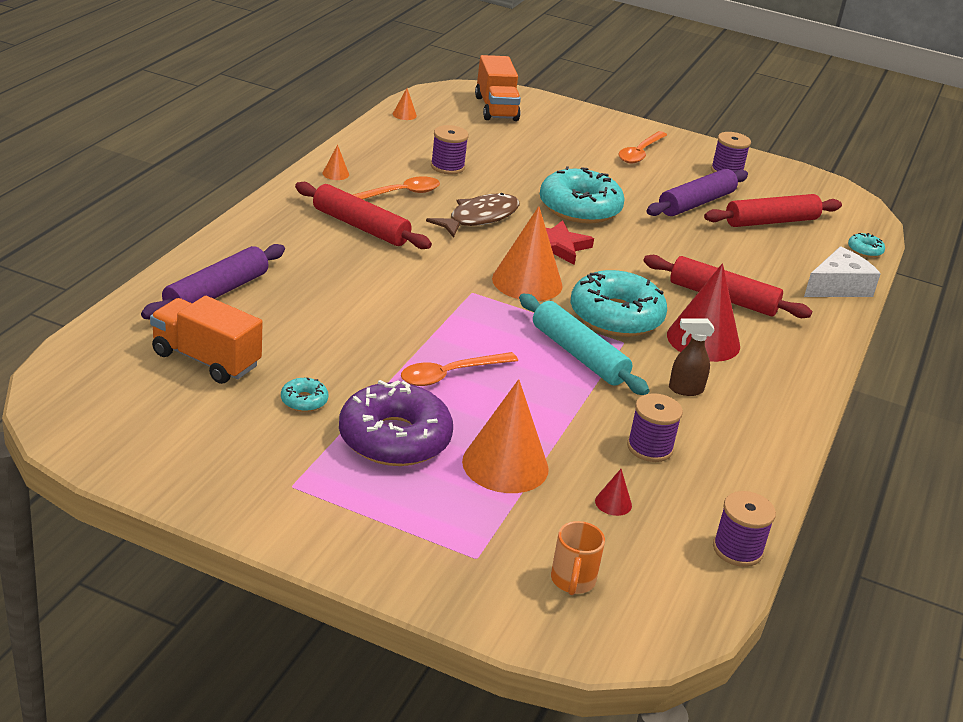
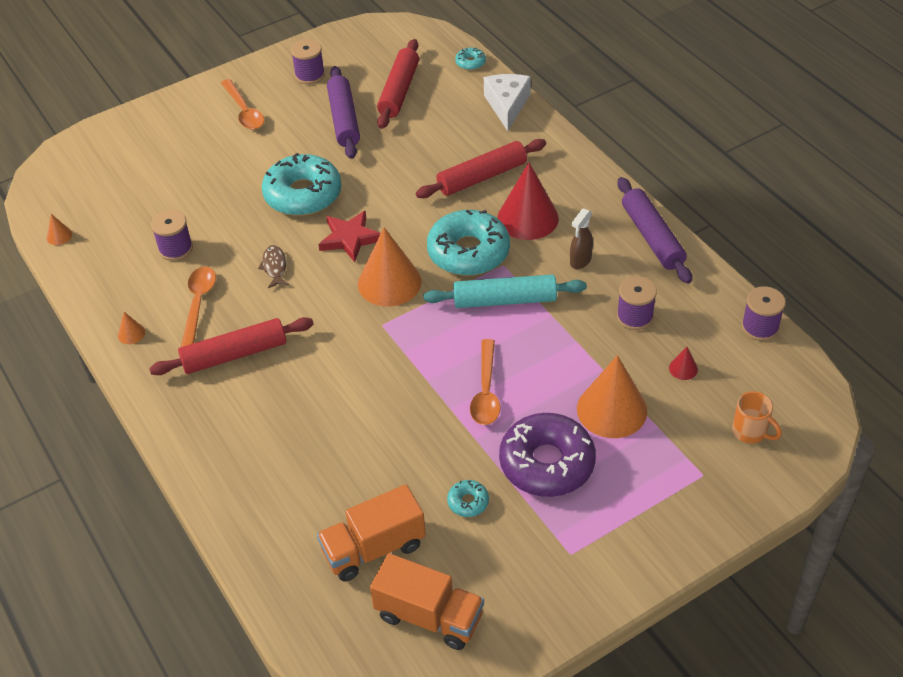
camera: 50 degrees left, 15 degrees up
(216, 293) = (276, 502): purple rolling pin -> purple rolling pin (652, 237)
(479, 218) = (274, 267): brown fish -> brown fish, size x0.56
(496, 108) = (97, 166): orange truck -> orange truck (429, 616)

